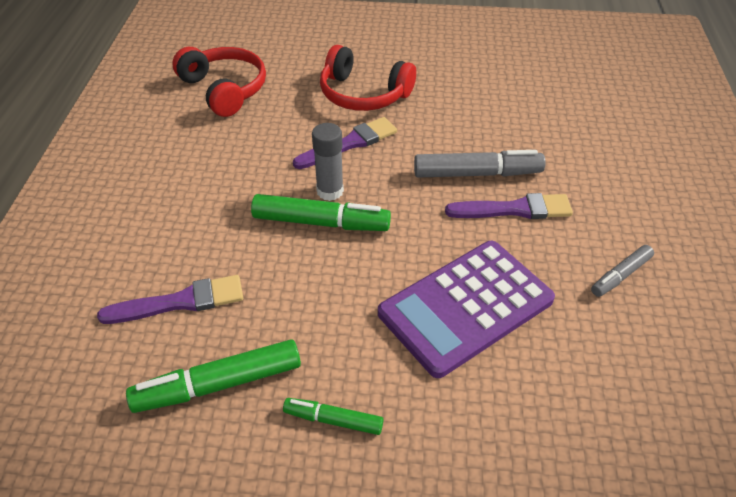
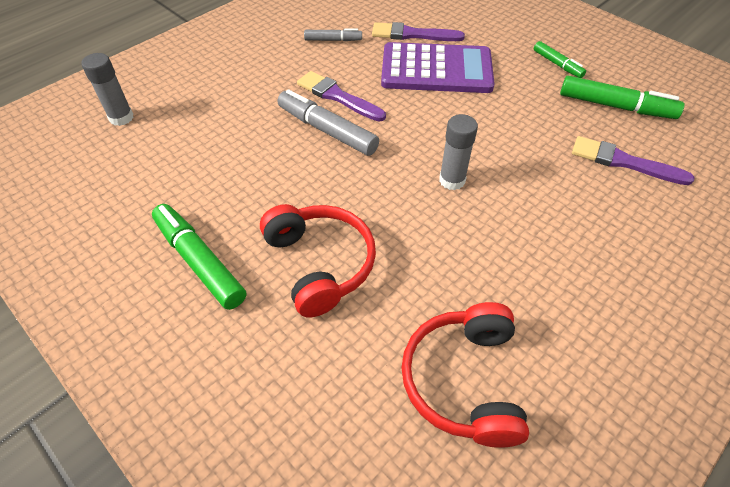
camera: 140 degrees left, 5 degrees up
(321, 222) = (480, 160): green marker -> green marker (199, 261)
(349, 144) = (393, 214): purple brush -> purple brush (412, 34)
(632, 95) = (121, 118): none -> grey glue stick

